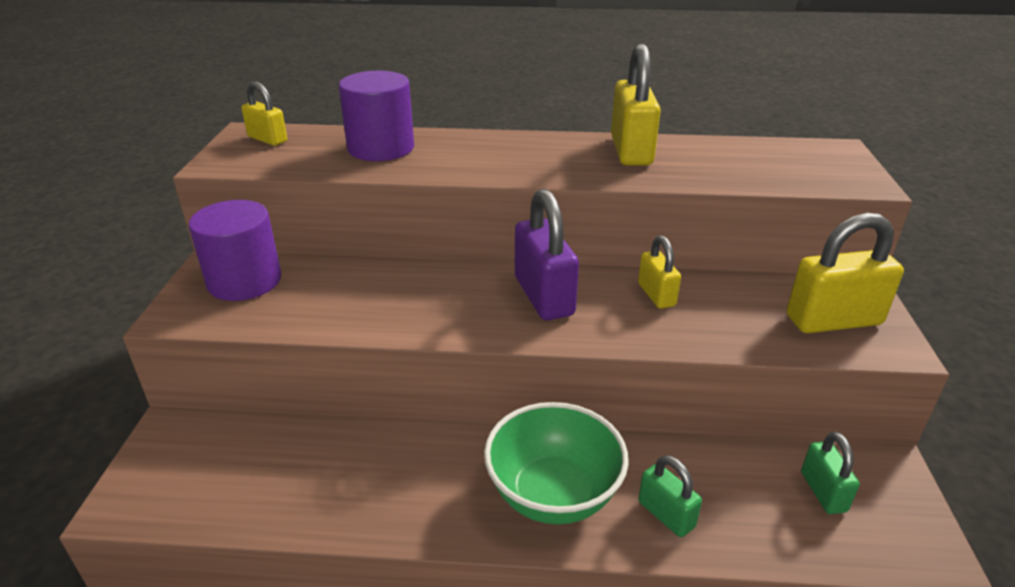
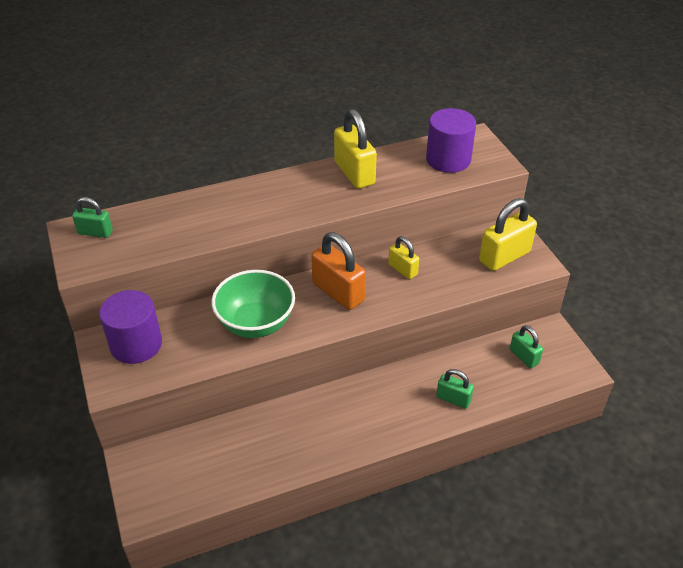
camera: 25 degrees left, 10 degrees up
(267, 139) = (95, 232): yellow padlock -> green padlock
(381, 148) = (187, 217): purple cylinder -> purple cylinder (448, 159)
(544, 296) = (338, 292): purple padlock -> orange padlock
(553, 495) = (390, 410): green bowl -> green bowl (256, 323)

